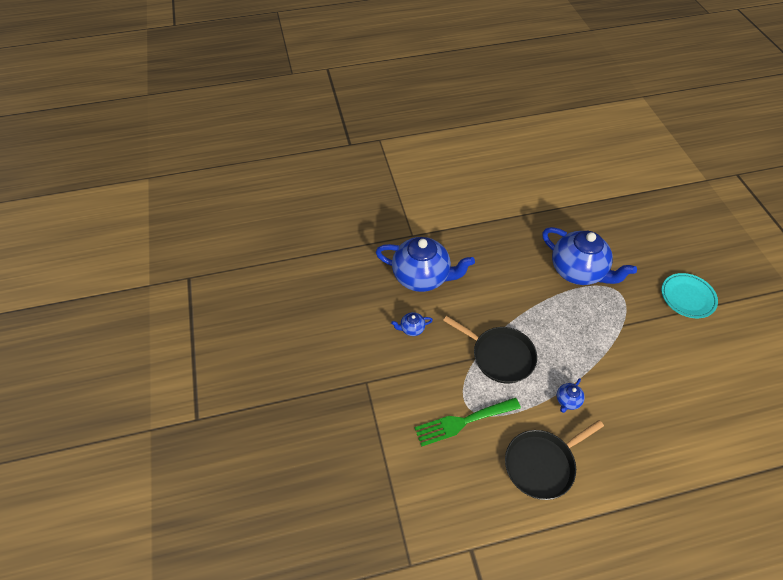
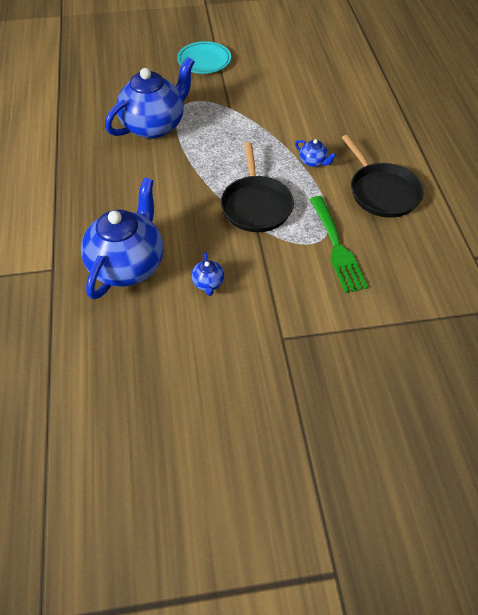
camera: 85 degrees left, 0 degrees up
(500, 356) = (256, 205): black pan -> black pan turned 135 degrees clockwise

